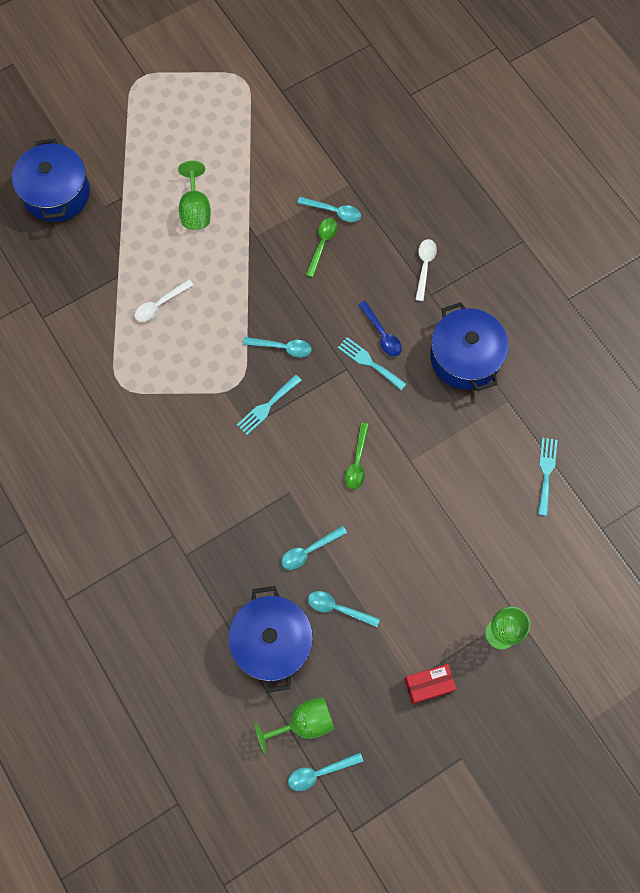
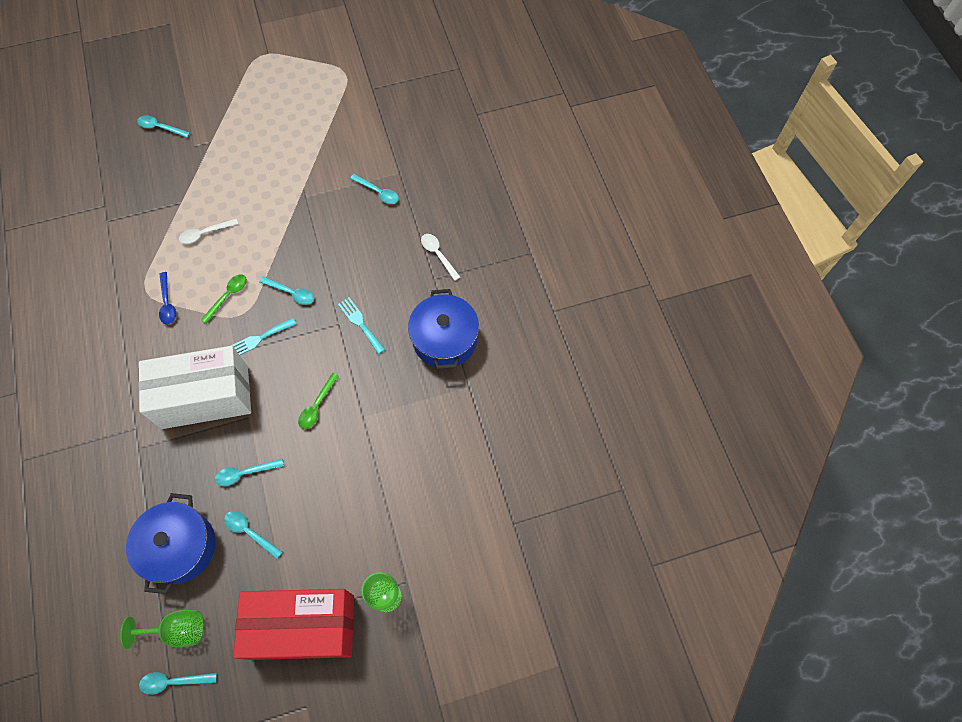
camera: 15 degrees right, 5 degrees down
(56, 193) = (160, 127): blue pot -> turquoise spoon
(195, 210) = (265, 165): green goblet -> none
(234, 483) = (205, 397): none -> white box
(322, 244) = (358, 216): green spoon -> green spoon (228, 296)
(382, 334) = (380, 302): blue spoon -> blue spoon (167, 303)
(424, 266) = (438, 254): white spoon -> white spoon turned 60 degrees counterclockwise
(428, 685) = (303, 626): red box -> red box, size x2.37
(546, 472) = (481, 459): turquoise fork -> none

